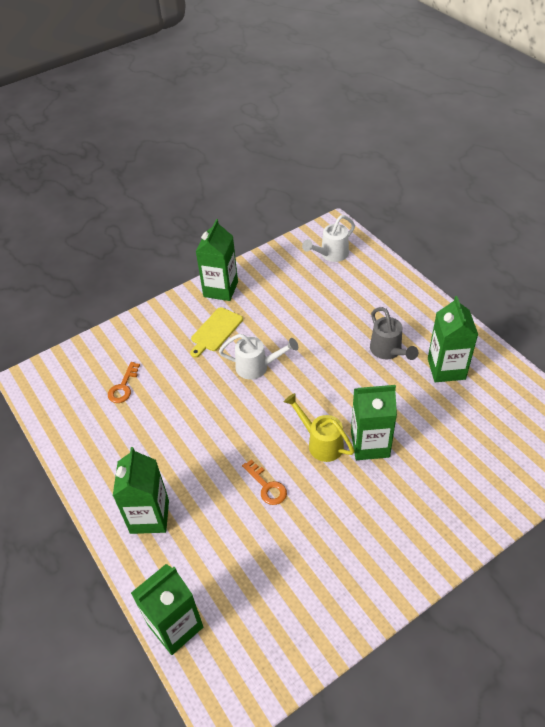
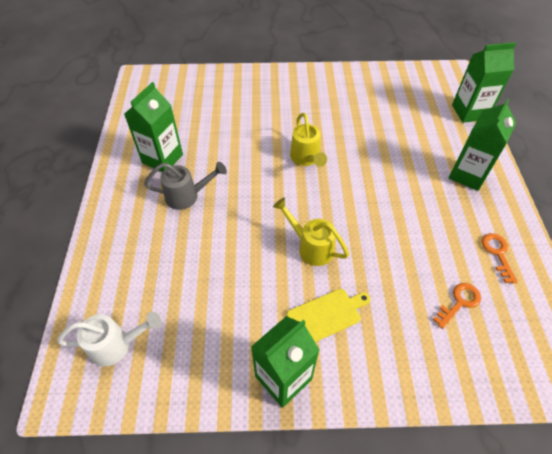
camera: 150 degrees left, 5 degrees up
(257, 367) = (311, 247): white watering can -> yellow watering can
(267, 486) = (367, 152): orange key -> orange key (497, 253)
(370, 444) = (272, 140): green carton -> none
(388, 351) = (187, 196): grey watering can -> grey watering can turned 75 degrees clockwise

